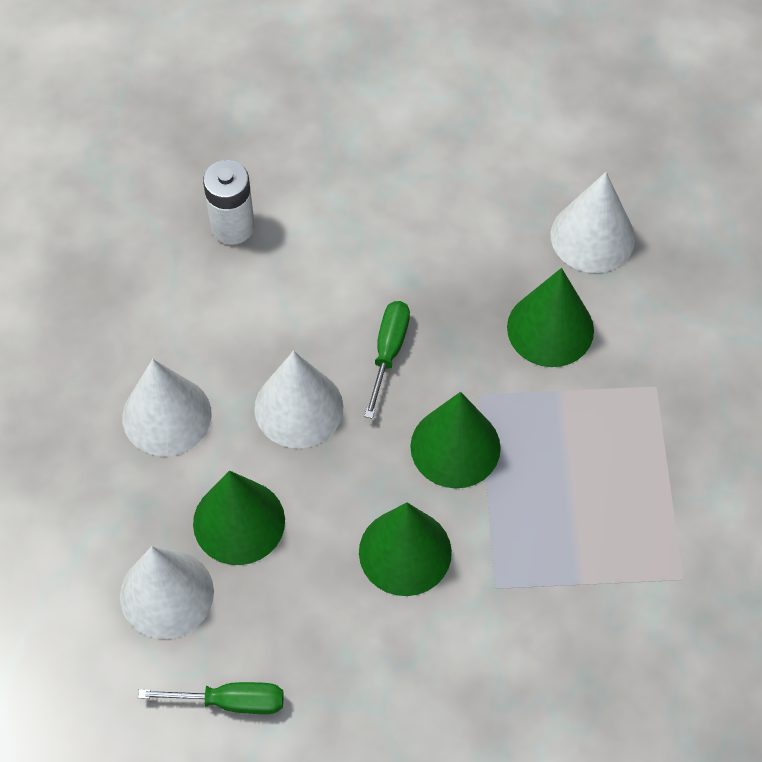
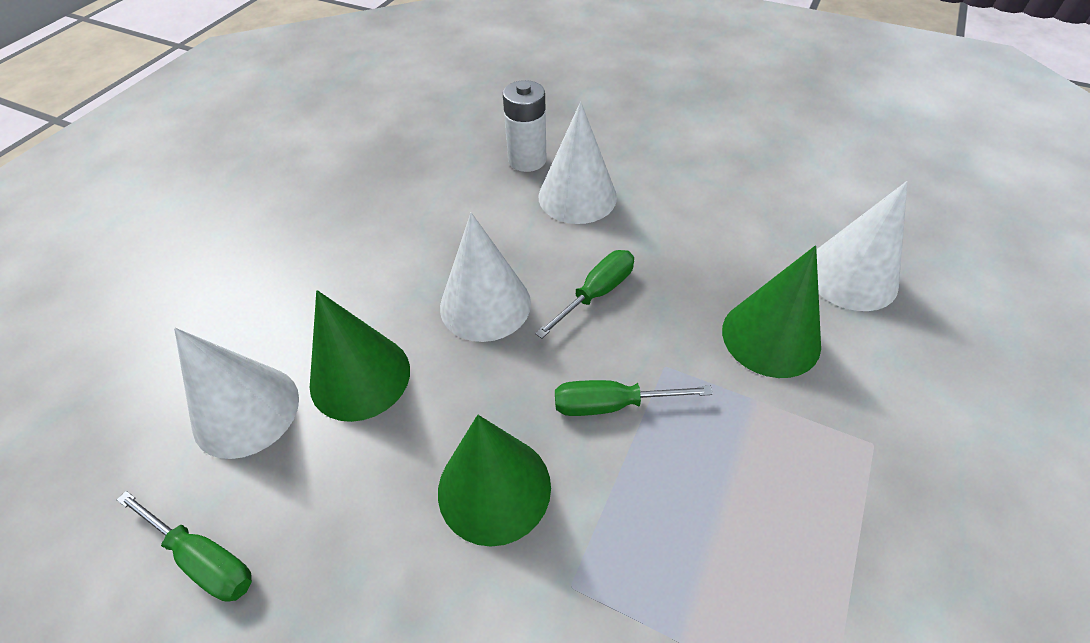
camera: 30 degrees right, 10 degrees down
(166, 415) = (373, 264): white cone -> white cone (577, 196)
(455, 447) = (612, 404): green cone -> green screwdriver

